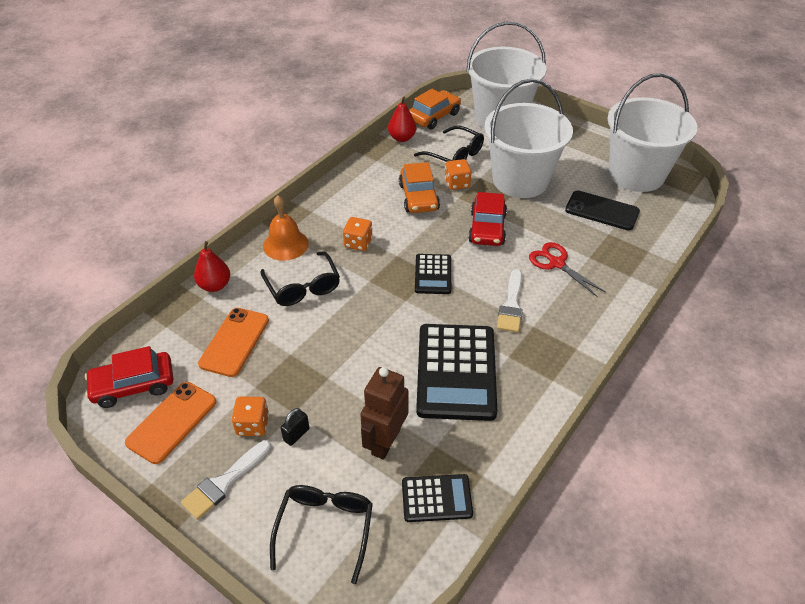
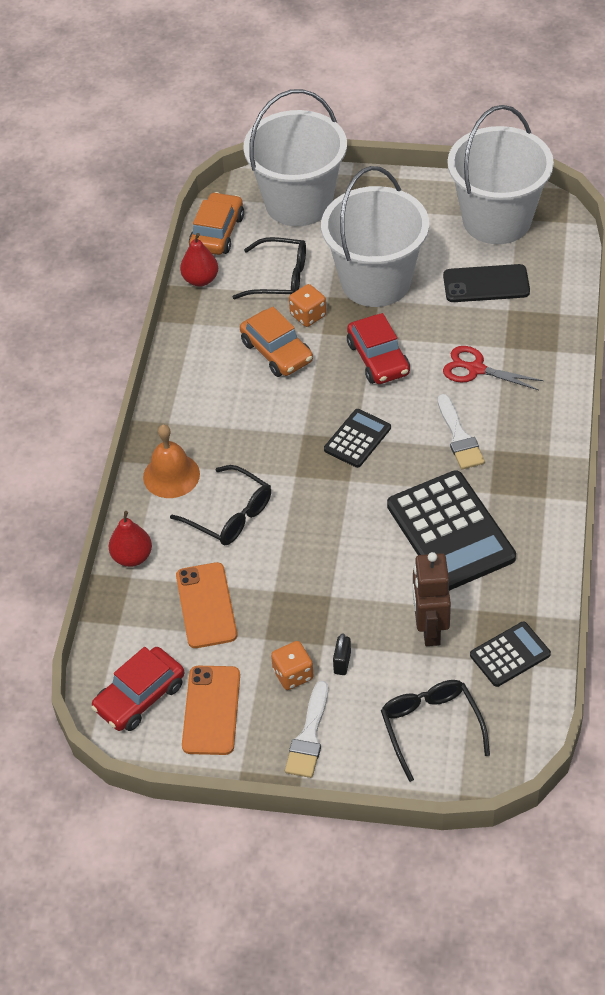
camera: 25 degrees left, 5 degrees up
(358, 243) = (251, 438): orange dice -> none
(433, 274) = (357, 439): black calculator -> black calculator turned 120 degrees counterclockwise

